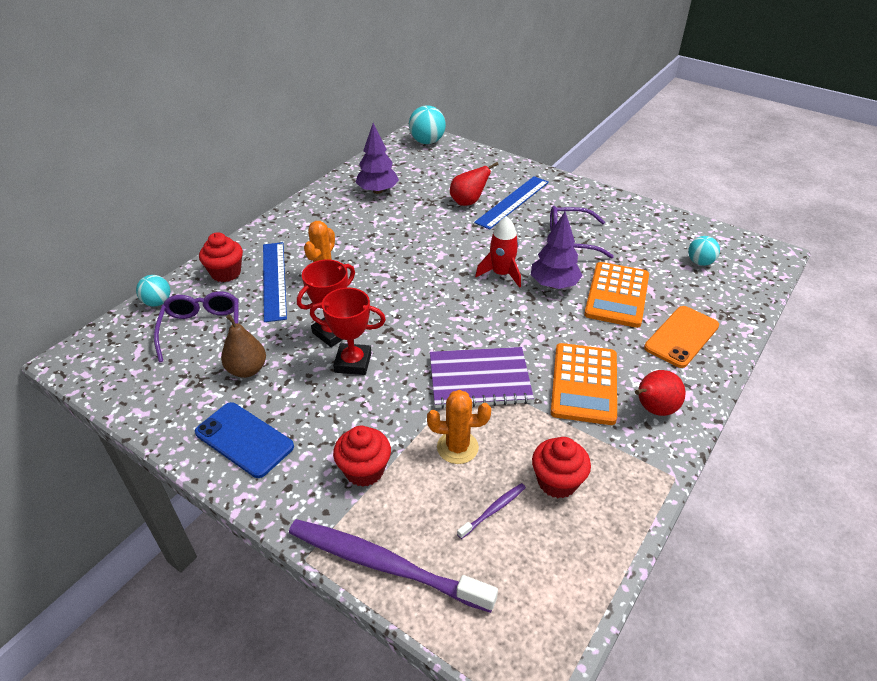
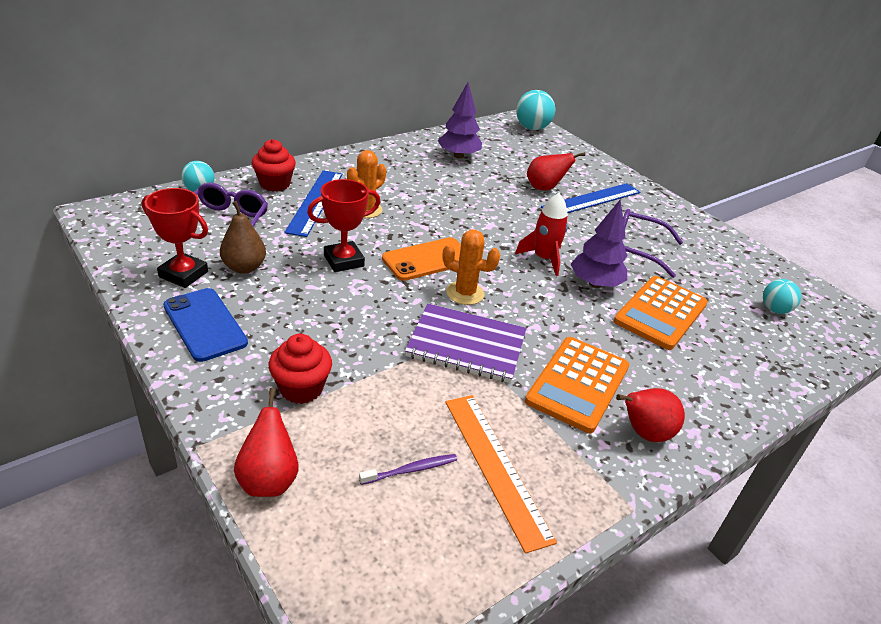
camera: 15 degrees right, 5 degrees down
(353, 362) = (347, 291): red trophy -> red trophy (183, 274)
(384, 564) = (269, 480): purple toothbrush -> red pear
(457, 447) = (407, 399): orange cactus -> orange cactus (465, 293)
(557, 481) = (495, 467): red cupcake -> orange ruler
(681, 337) = (715, 374): orange phone -> orange phone (427, 259)

